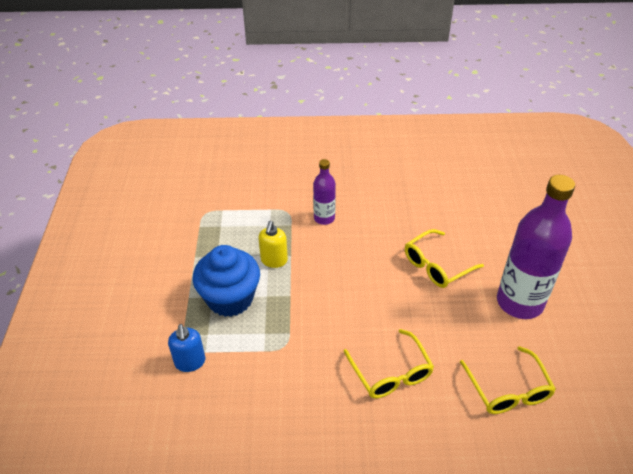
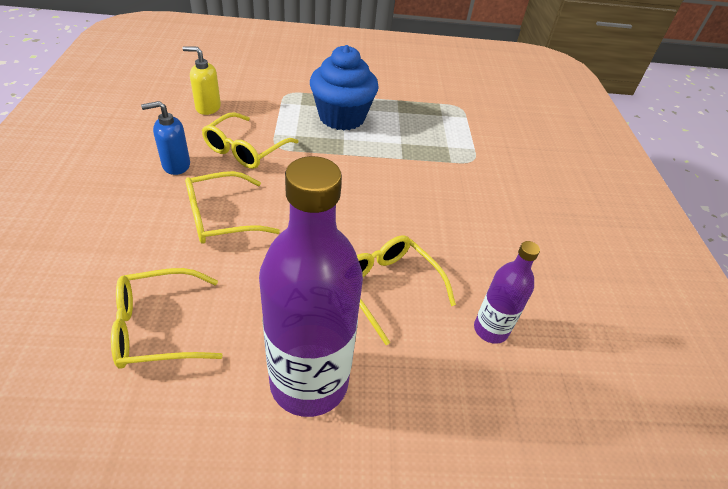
camera: 85 degrees right, 0 degrees up
(190, 362) = (271, 95): blue soap dispenser -> blue soap dispenser (176, 165)
(274, 260) = (393, 146): yellow soap dispenser -> yellow soap dispenser (208, 107)
(294, 370) = (245, 150): none -> yellow glasses
(324, 218) = (467, 188): purple bottle -> purple bottle (490, 329)

